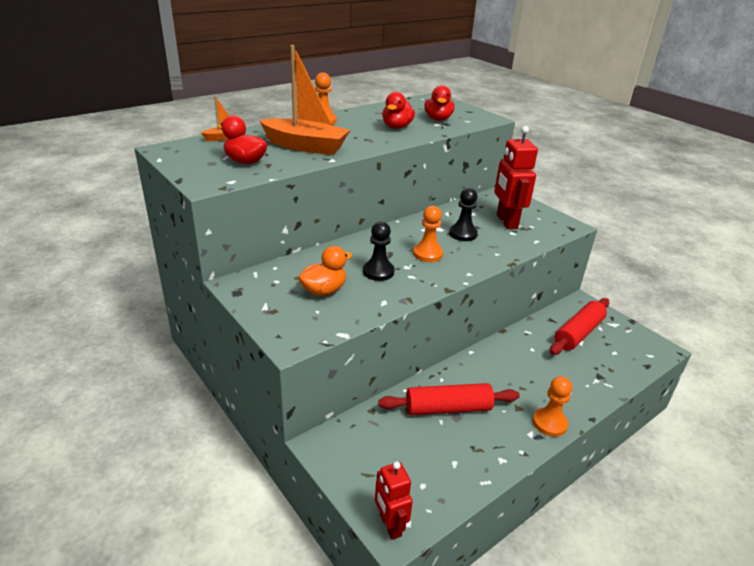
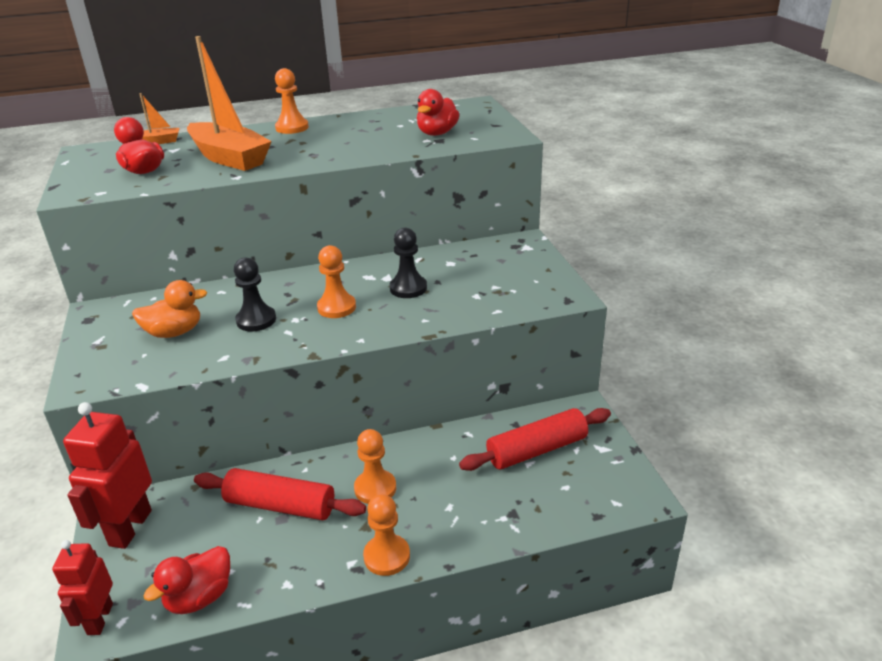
camera: 25 degrees right, 0 degrees up
(397, 127) = (369, 141): red duck -> red duck (199, 597)
(501, 381) = (375, 488): none -> orange pawn
(506, 222) = (484, 280): red robot -> red robot (130, 528)

